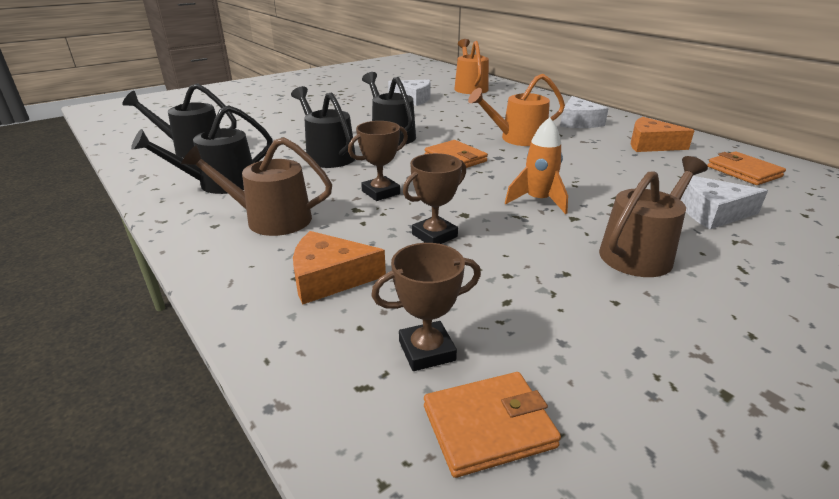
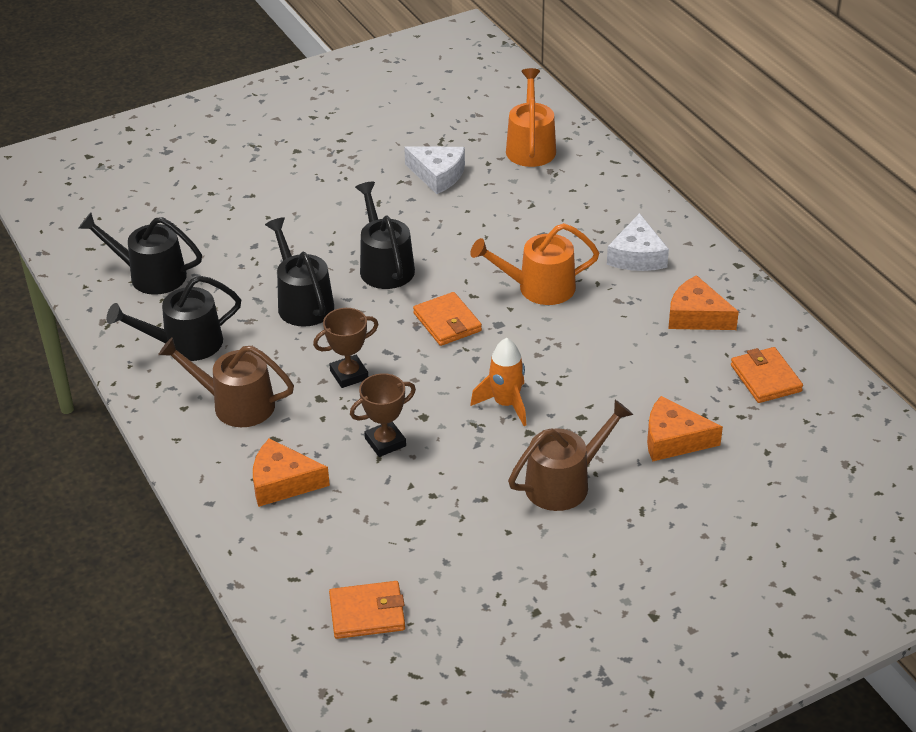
camera: 10 degrees right, 10 degrees up
(427, 351) = (344, 557): brown trophy -> none
(712, 213) = (673, 439): white cheese -> orange cheese

